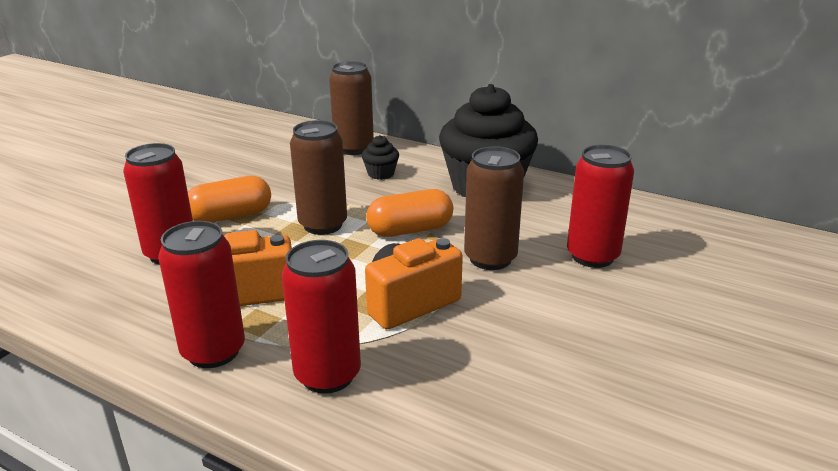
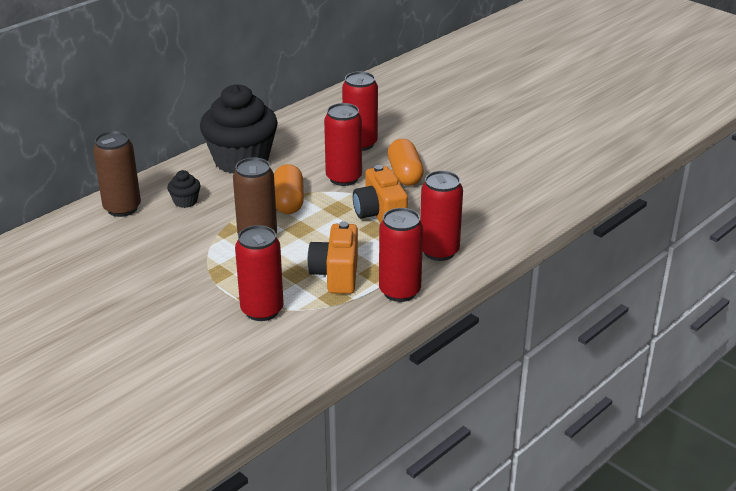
camera: 75 degrees left, 5 degrees up
(230, 216) = (215, 280): orange capsule -> orange capsule (405, 174)
(490, 258) = (344, 178): brown can -> red can

